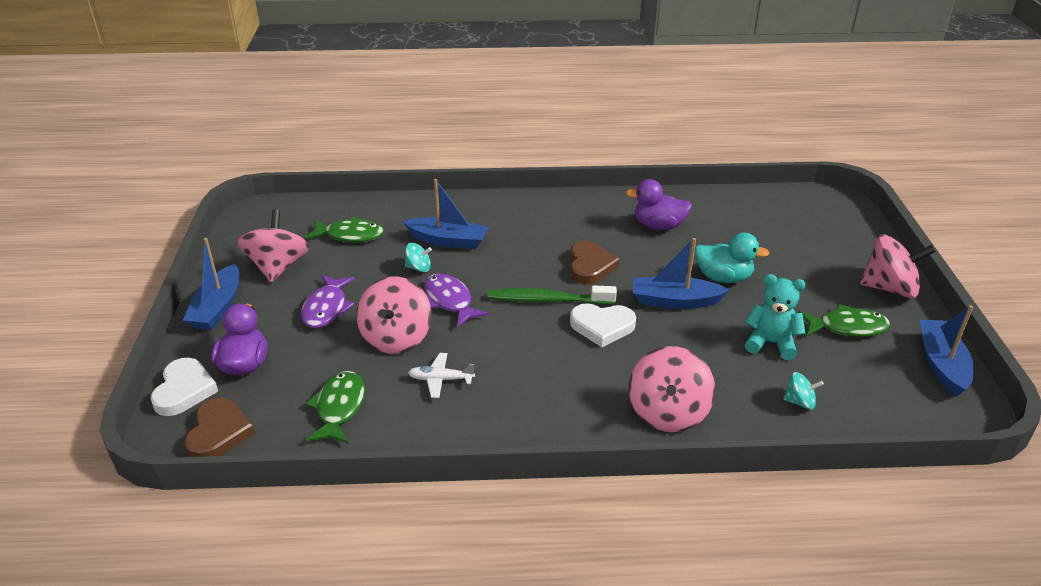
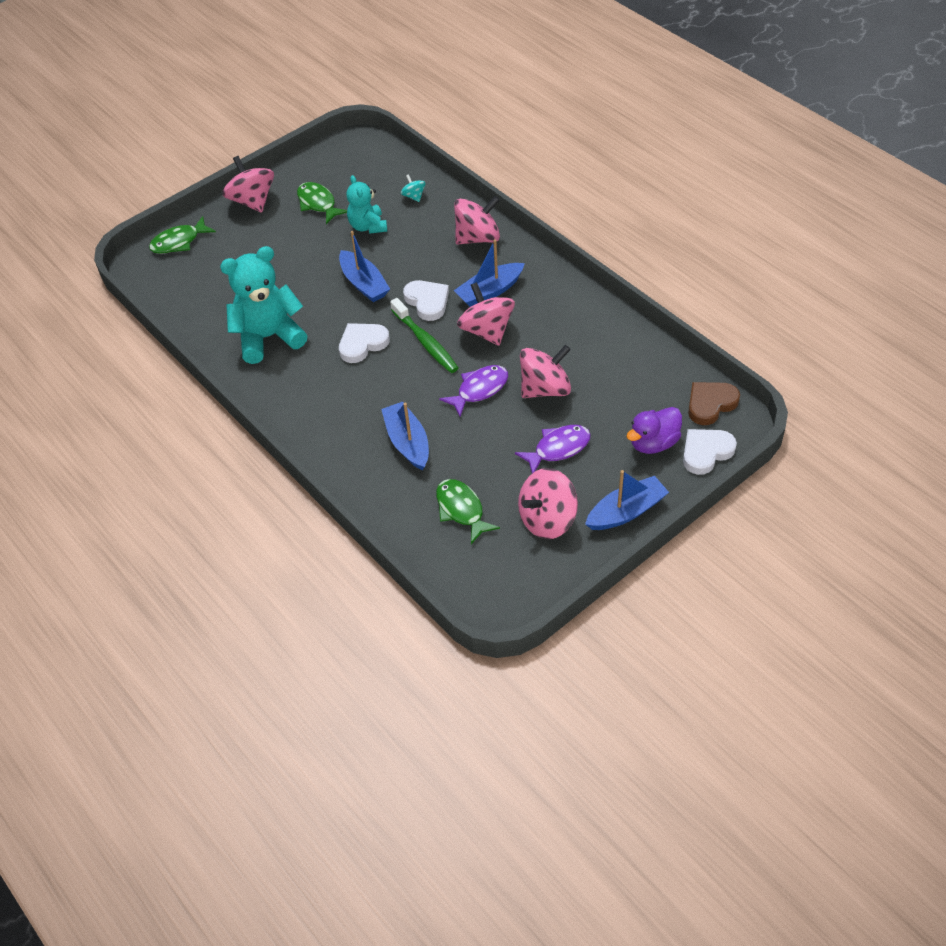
camera: 125 degrees left, 15 degrees up
(339, 408) = (630, 368): green fish -> green fish (179, 242)
(419, 268) = (460, 434): turquoise spinning top -> none
(440, 380) = (557, 341): white plane -> none
(449, 301) = (479, 390): purple fish -> purple fish turned 150 degrees counterclockwise
(515, 342) = (486, 331): none -> pink spinning top
(590, 266) = (362, 344): brown heart -> white heart
(658, 225) = (268, 337): purple duck -> turquoise teddy bear
(723, 278) = (312, 274): turquoise duck -> none
(941, 364) = (321, 160): blue boat -> blue boat (489, 291)

